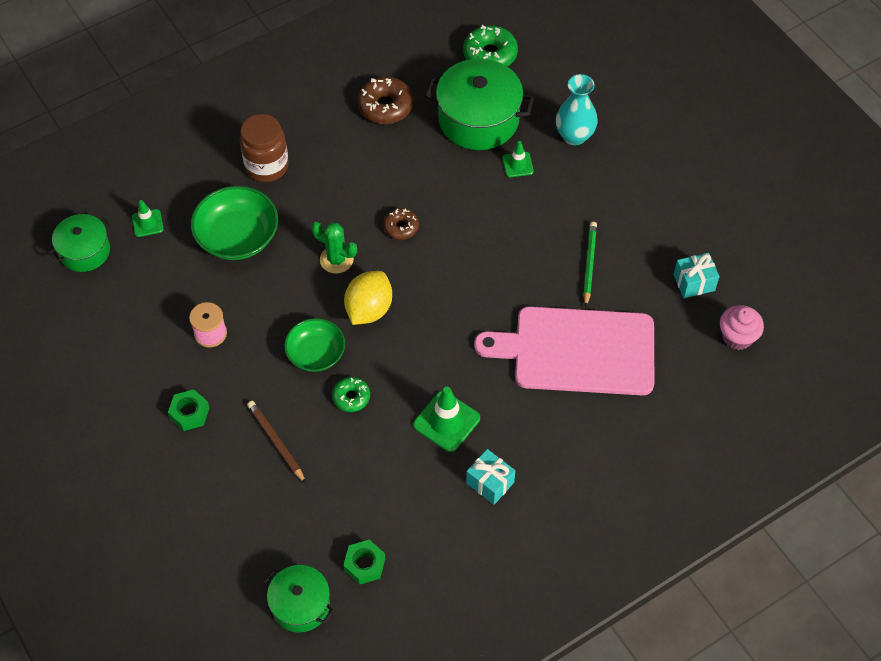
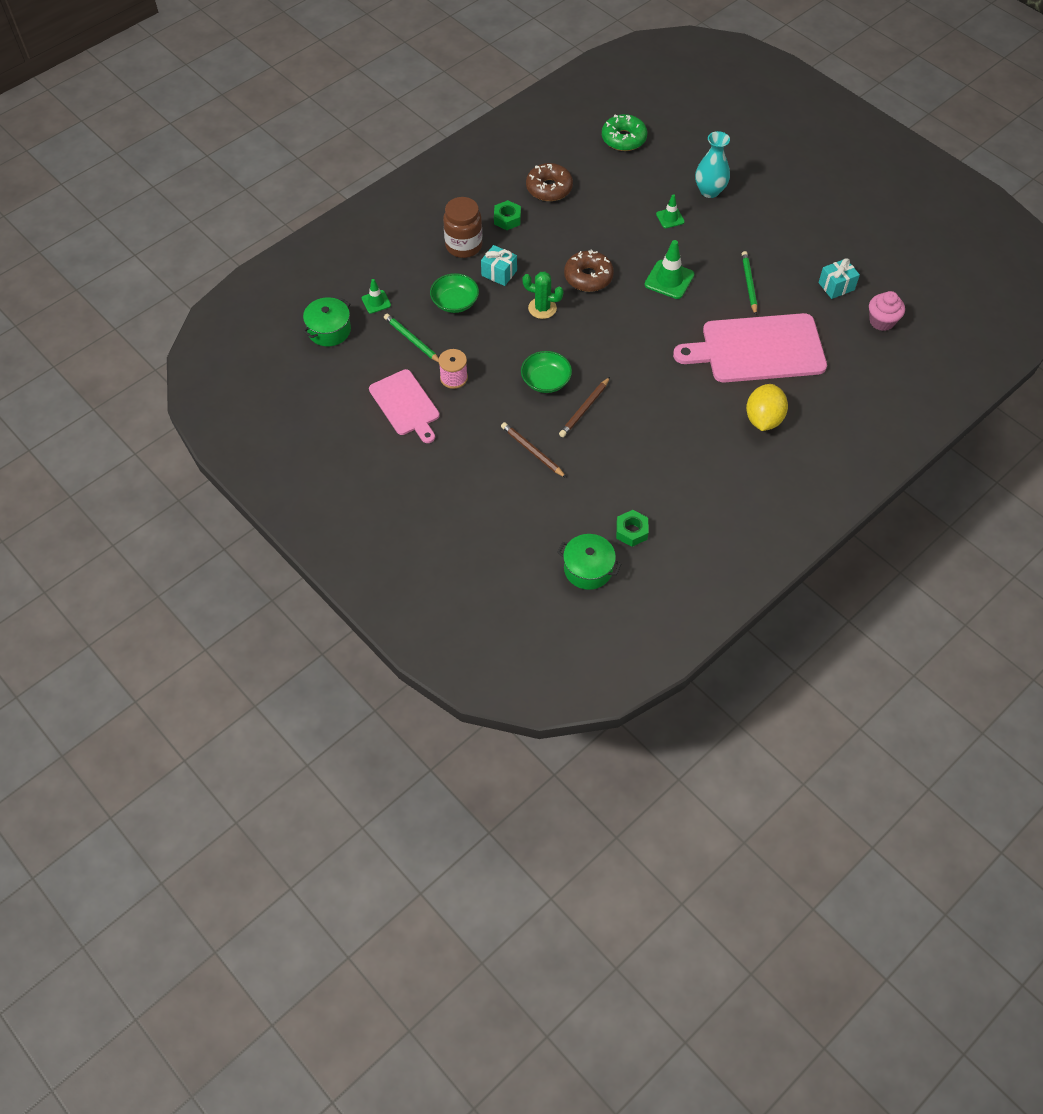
camera: 10 degrees left, 0 degrees up
(146, 359) = (405, 405): none -> pink cutting board
(175, 278) = (412, 340): none -> green pencil
(189, 413) = (454, 440): green nut -> green nut (507, 219)
(237, 237) = (455, 302): green bowl -> green bowl, size x0.67
(351, 397) = (584, 409): green donut -> brown pencil
(369, 309) = (580, 342): yellow lemon -> yellow lemon (763, 419)
(401, 227) = (588, 277): brown donut -> brown donut, size x1.66
(446, 421) = (667, 416): green traffic cone -> green traffic cone (669, 280)
(478, 119) = (628, 188): green pot -> none
(490, 483) = (715, 456): turquoise gift -> turquoise gift (499, 273)

